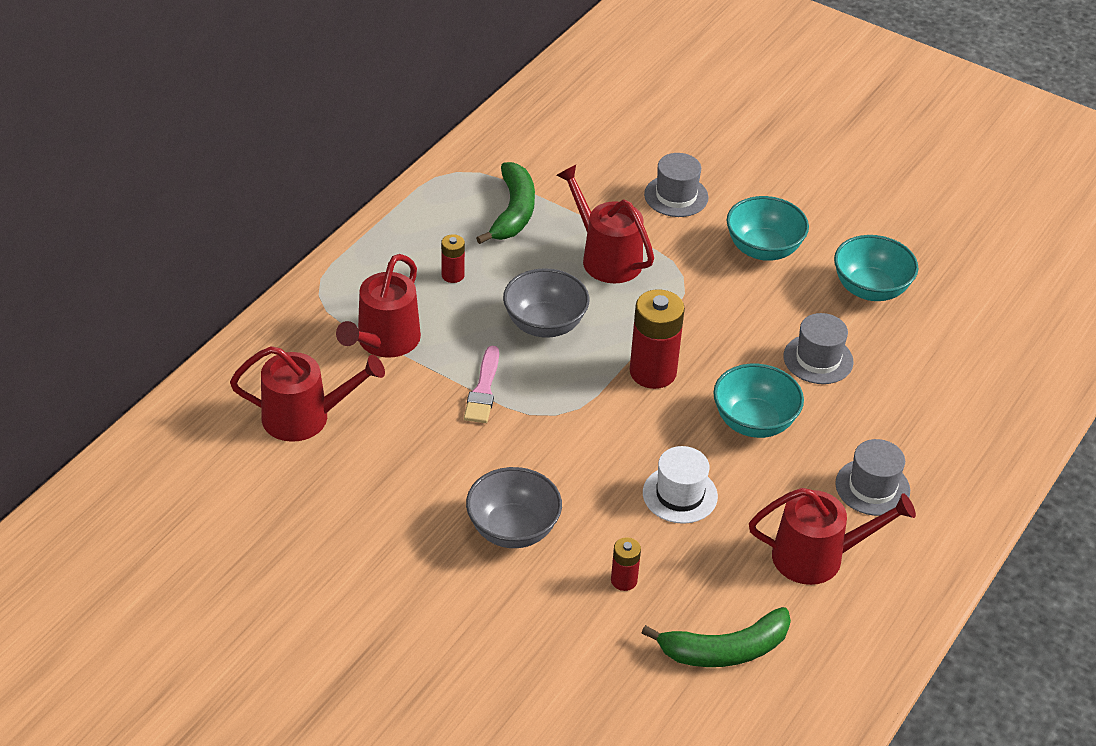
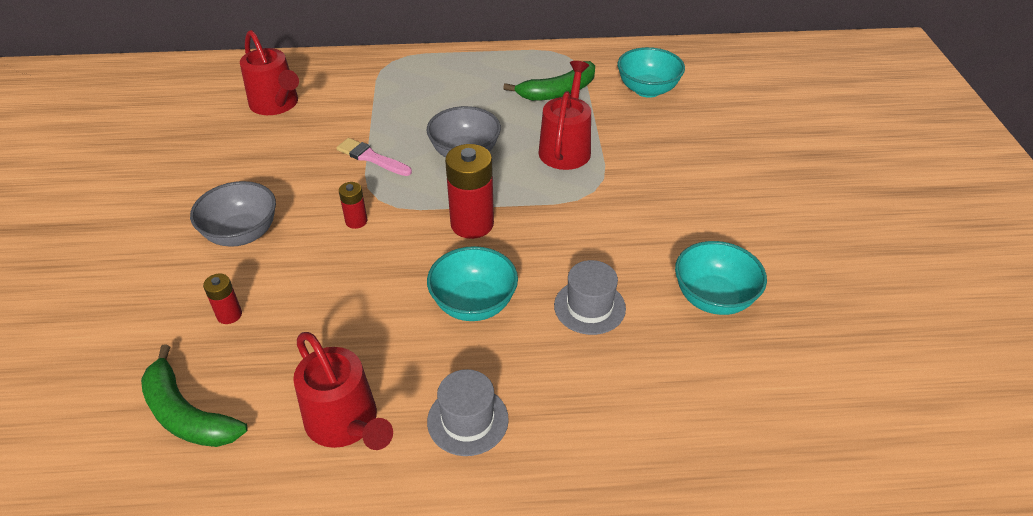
camera: 55 degrees right, 0 degrees up
(384, 341) = (376, 101): red watering can -> none
(453, 275) = (467, 97): red battery -> red battery (356, 221)
(483, 389) = (371, 158): pink brush -> pink brush turned 60 degrees clockwise
(676, 196) = (673, 148): grey hat -> none
(680, 494) = (350, 301): white hat -> none
(763, 249) = (677, 216): turquoise bowl -> turquoise bowl (647, 90)

